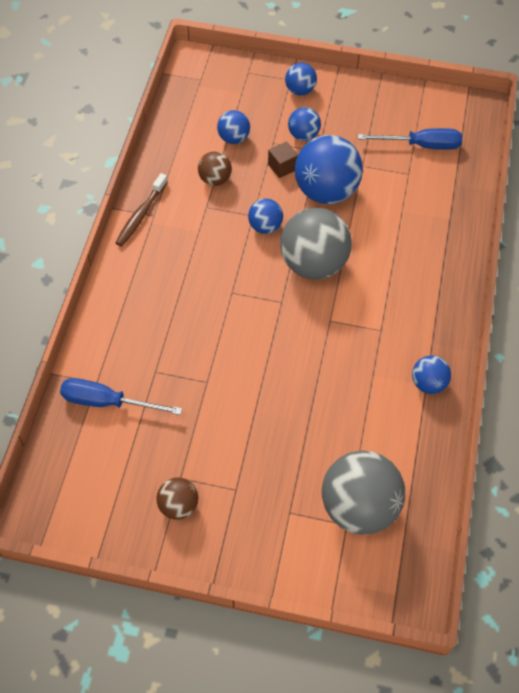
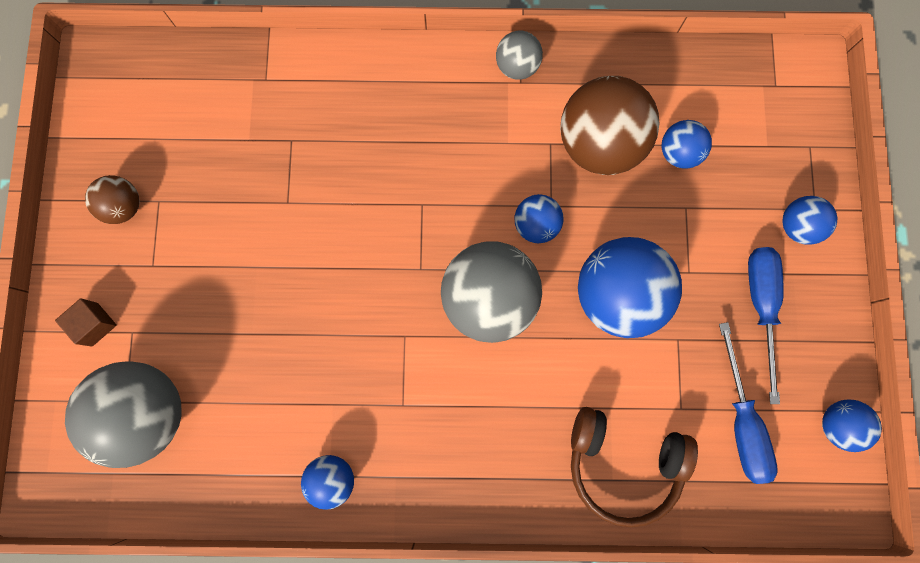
camera: 80 degrees right, 20 degrees up
(107, 402) = (242, 98): blue screwdriver -> blue screwdriver (760, 306)
(141, 215) = (517, 66): brown toothbrush -> grey ball
(215, 179) = (599, 144): brown ball -> brown ball, size x1.96
(282, 167) = (645, 228): brown cube -> brown cube (95, 324)
(303, 135) = (712, 246): blue ball -> blue ball (837, 424)
(440, 211) = (622, 463): none -> brown headphones

